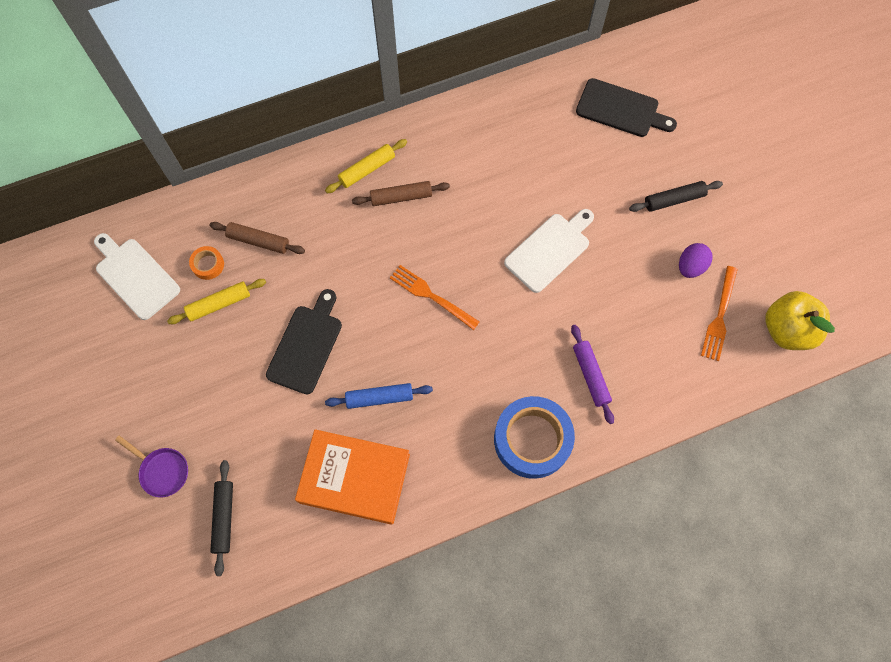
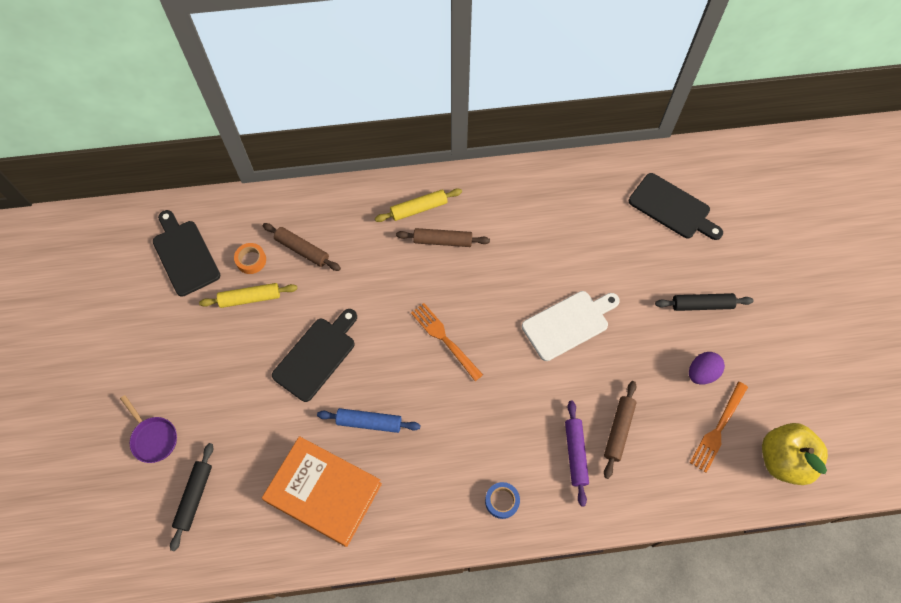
camera: 15 degrees right, 5 degrees down
(135, 276) = (185, 255): white cutting board -> black cutting board
(532, 439) = (502, 501): blue tape -> blue tape, size x0.45
(625, 342) = (618, 430): none -> brown rolling pin

